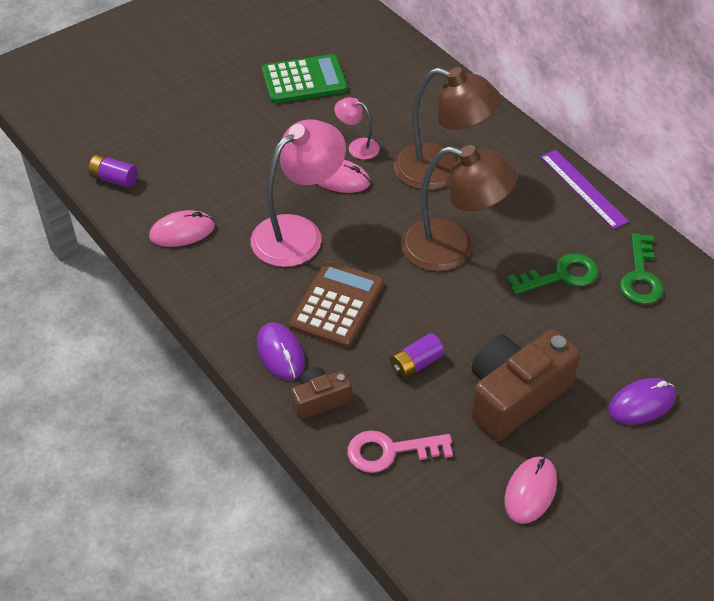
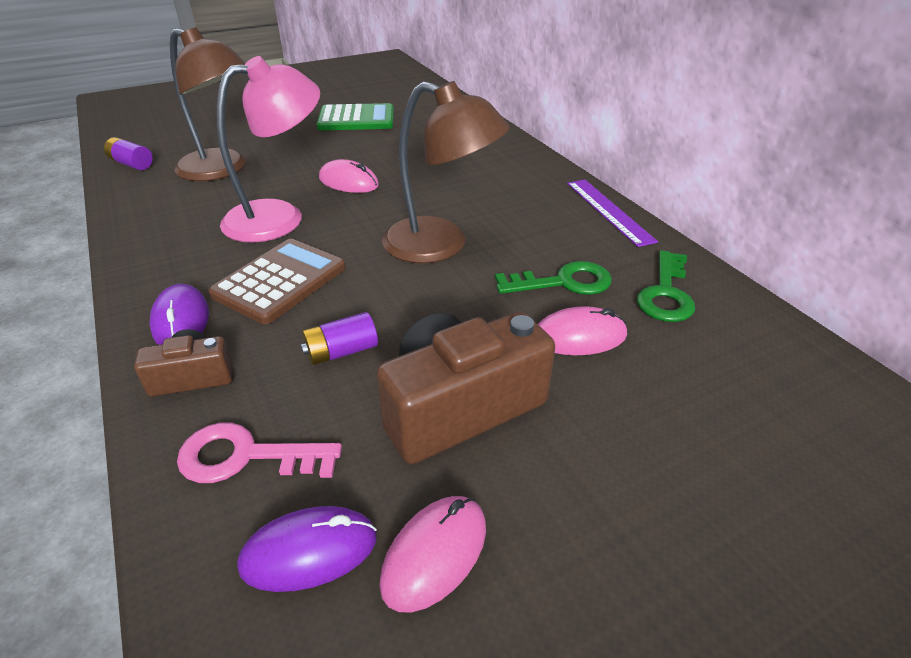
camera: 10 degrees right, 10 degrees down
(182, 232) = (161, 205): pink mouse -> pink mouse (579, 336)
(357, 146) = (380, 162): pink lamp -> none
(441, 171) = (457, 185): brown lamp -> brown lamp (222, 170)
(641, 404) = (648, 443): purple mouse -> purple mouse (309, 551)

